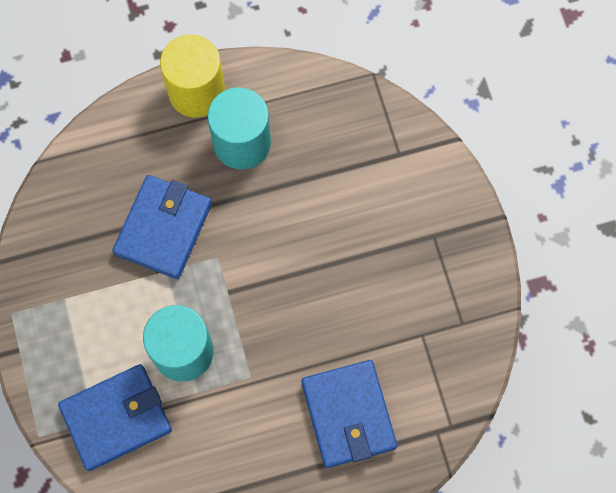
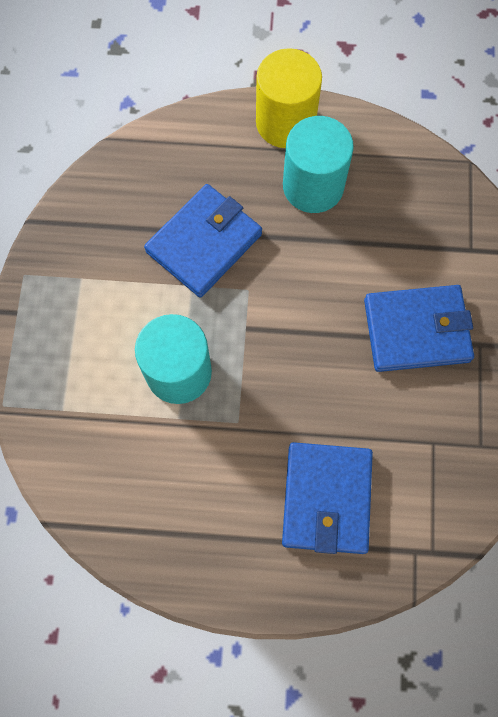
camera: 20 degrees right, 0 degrees up
(116, 418) = (86, 415): blue wallet -> blue wallet (416, 330)

